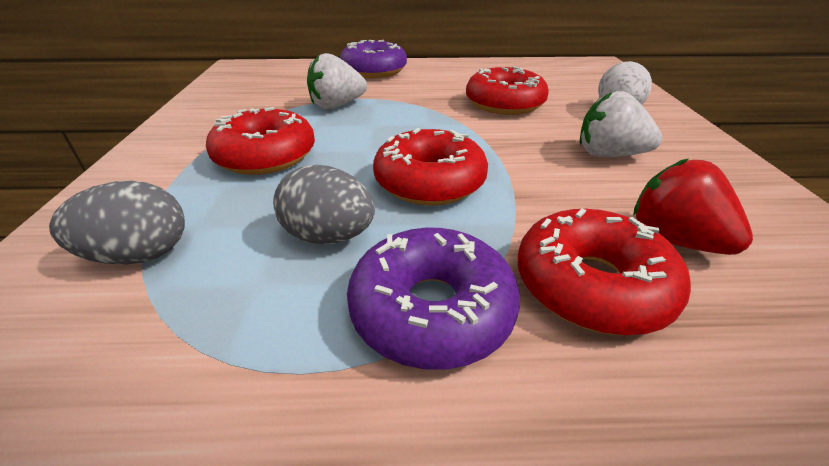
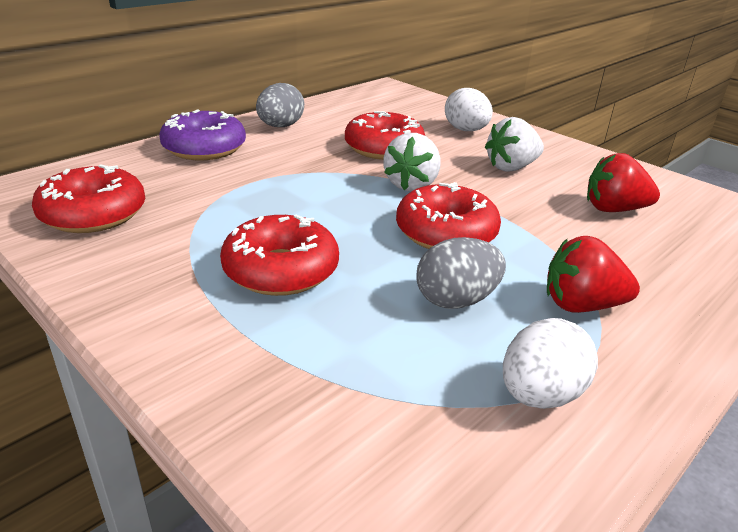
camera: 45 degrees left, 5 degrees down
(140, 255) = (356, 388): grey egg -> grey egg (280, 126)
(224, 360) = (540, 394): none -> white egg
(337, 105) = (244, 198): white strawberry -> white strawberry (411, 185)
(432, 310) = (581, 305): purple donut -> red strawberry
(591, 285) = (619, 252): red donut -> red donut (93, 214)

